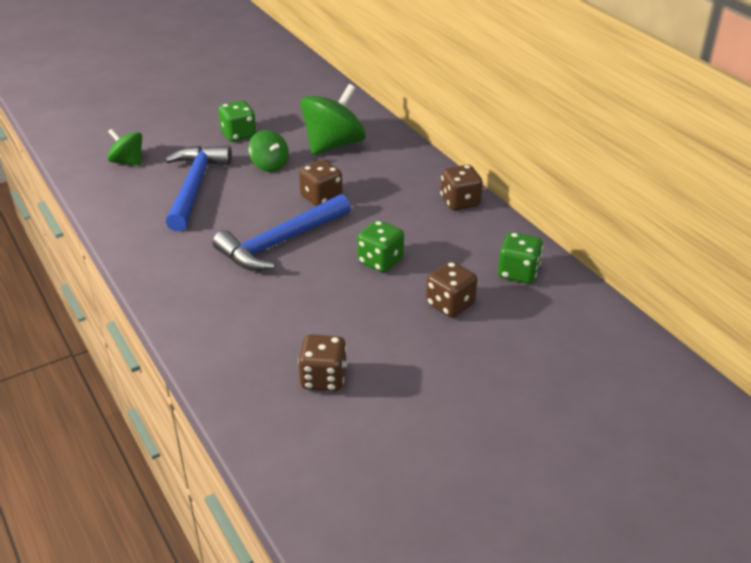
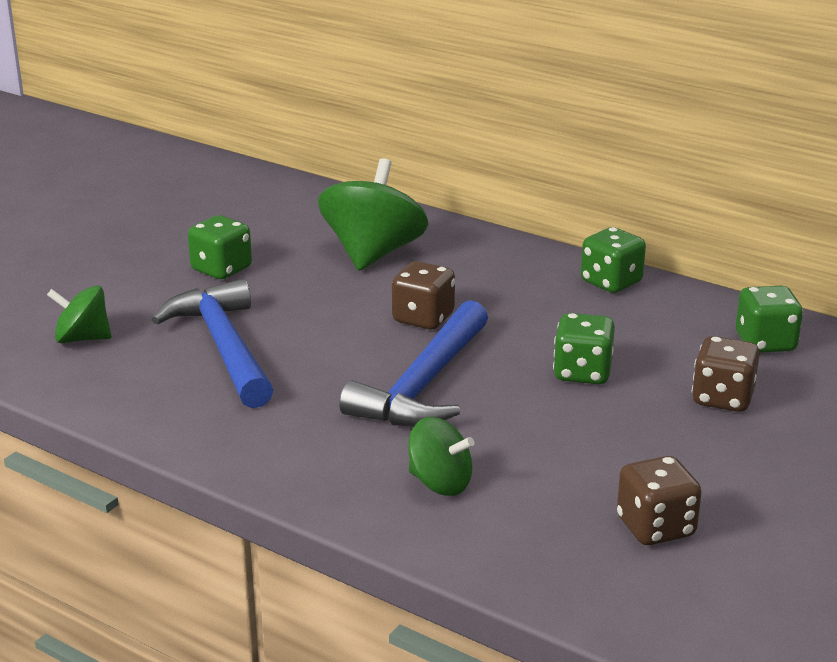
camera: 25 degrees left, 10 degrees down
(269, 165) = (308, 296): green spinning top -> green spinning top (440, 483)
(460, 202) = (611, 282): brown dice -> green dice

